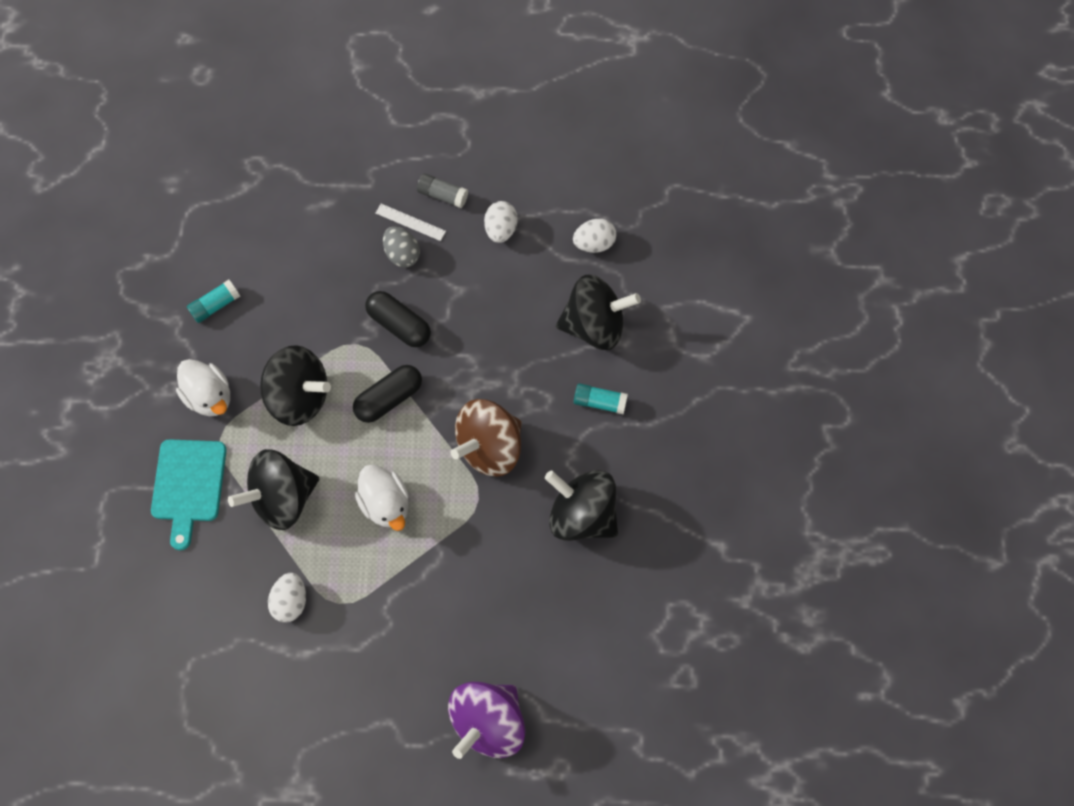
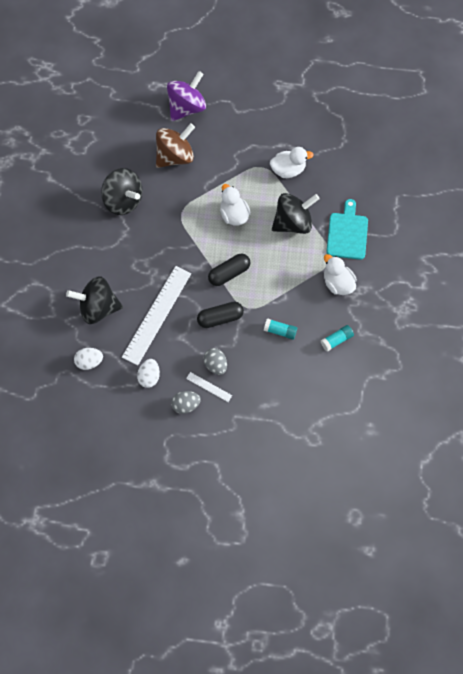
camera: 175 degrees left, 0 degrees up
(291, 601) = (288, 170): white egg -> white duck
(299, 396) = (283, 279): black spinning top -> none
(399, 324) = (220, 318): black capsule -> black capsule turned 60 degrees counterclockwise
(442, 195) = (186, 404): grey glue stick -> grey egg
(489, 447) = (172, 241): brown spinning top -> brown spinning top (175, 156)
(500, 322) = (157, 314): none -> white ruler
(599, 402) = (103, 261): turquoise glue stick -> turquoise glue stick (280, 331)

